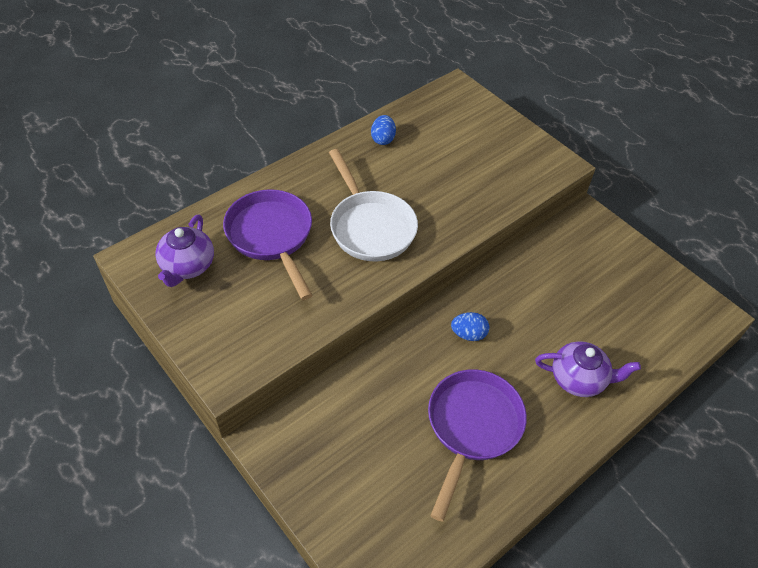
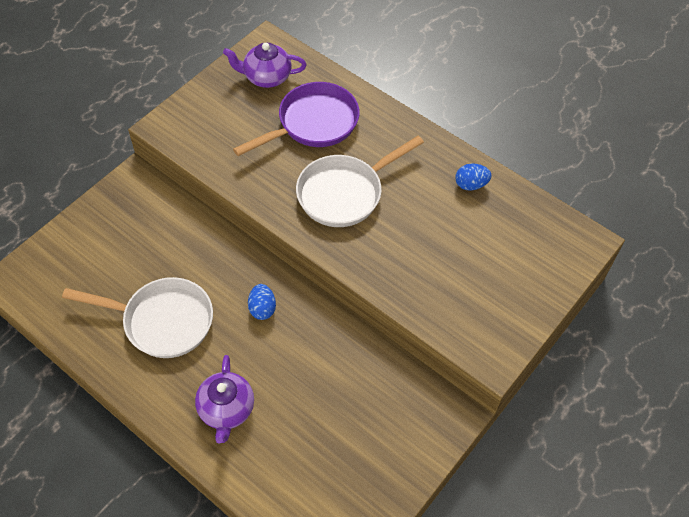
camera: 80 degrees right, 5 degrees up
(472, 427) = (162, 321): purple pan -> white pan

